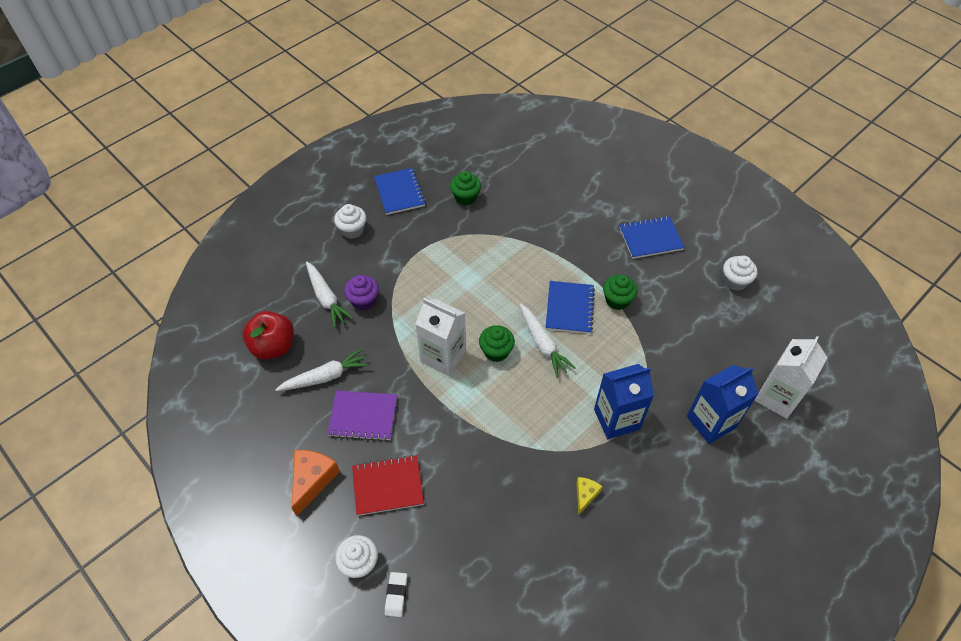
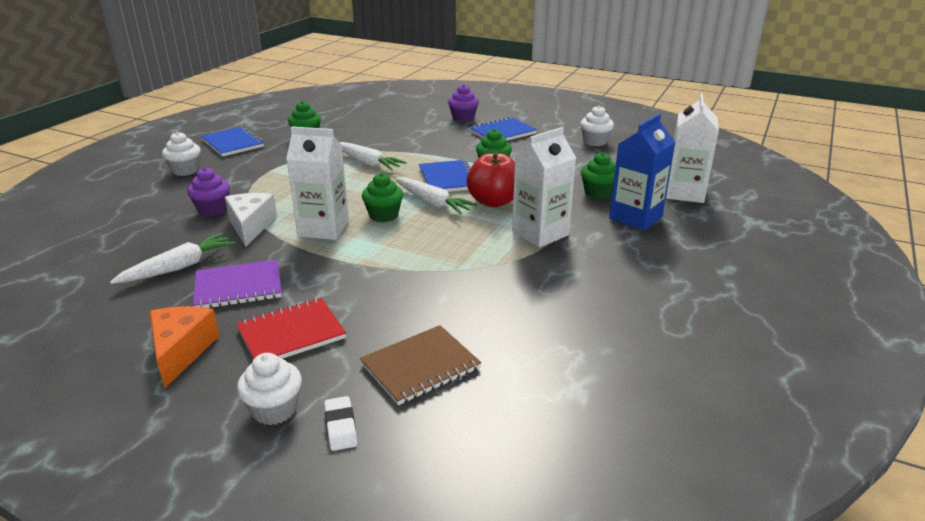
camera: 20 degrees left, 25 degrees down
(273, 346) = (101, 258): red apple -> red apple (493, 201)
(326, 298) = (165, 215): white carrot -> white carrot (367, 163)
(388, 335) = (250, 226): none -> white cheese
(465, 554) = (420, 366): none -> brown notebook
(585, 495) = (540, 289): yellow cheese -> none
(616, 419) = (540, 233): blue carton -> white carton
(622, 200) = (463, 118): none -> purple cupcake
(695, 372) = (598, 193): none -> green cupcake

